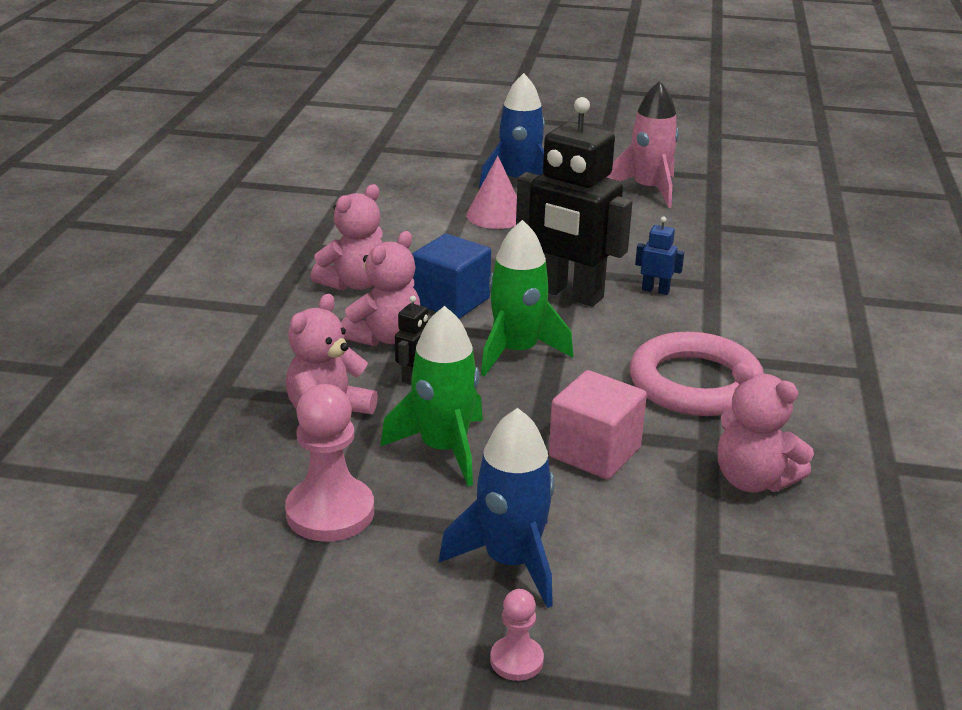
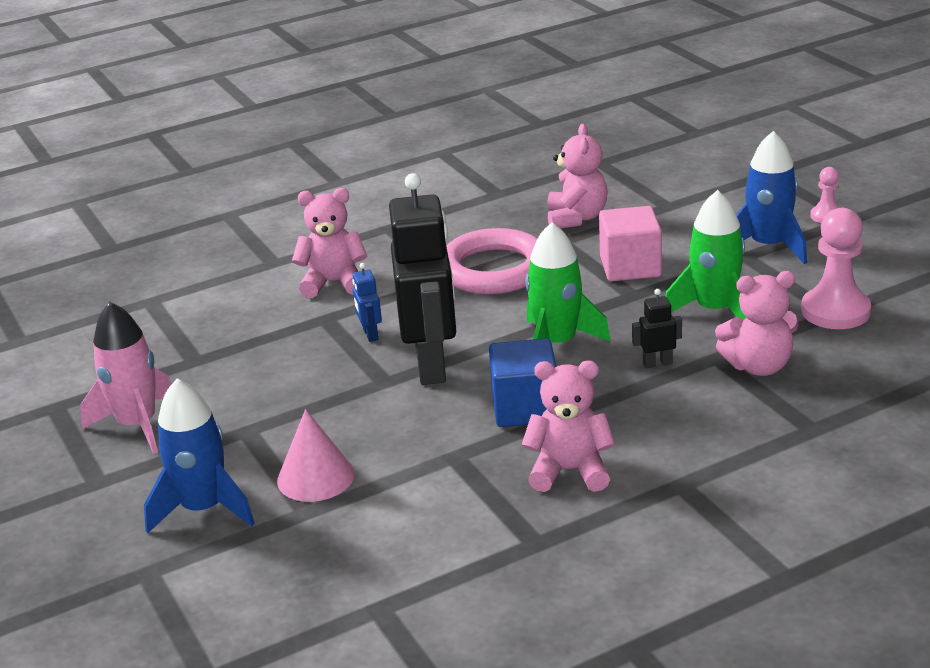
camera: 125 degrees left, 0 degrees up
(385, 337) = (627, 404): pink teddy bear -> pink teddy bear (333, 283)

